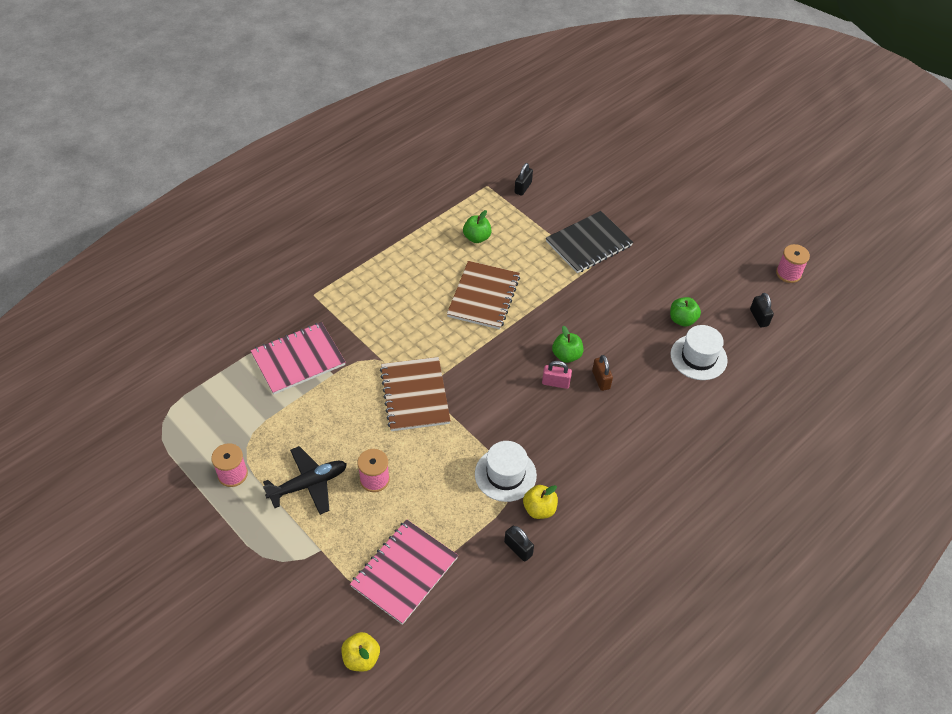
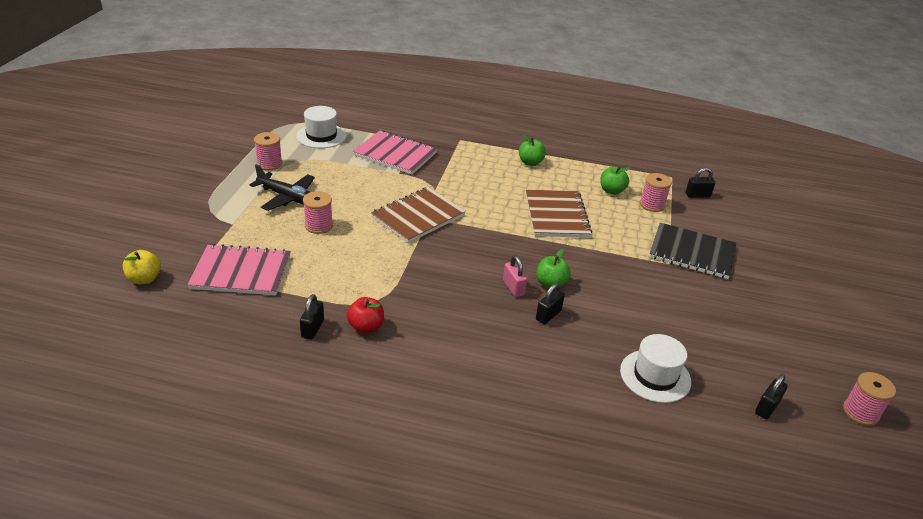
camera: 55 degrees right, 15 degrees down
(483, 296) = (556, 215): brown notebook -> brown notebook turned 75 degrees counterclockwise
(505, 474) = (385, 293): white hat -> white hat (321, 136)
(514, 225) = (652, 205): none -> pink spool
(539, 509) = (366, 327): yellow apple -> red apple
(601, 380) = (548, 315): brown padlock -> black padlock
(682, 320) = (686, 347): green apple -> green apple (530, 162)

